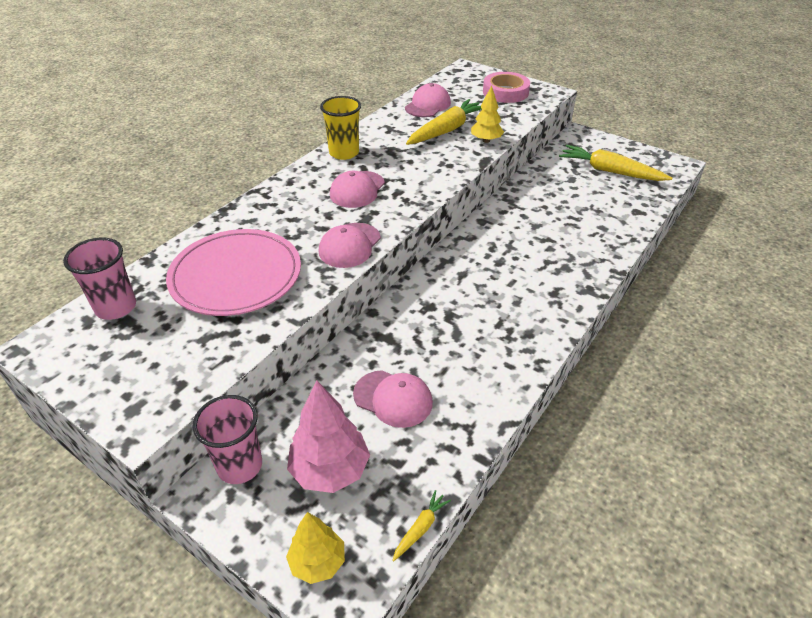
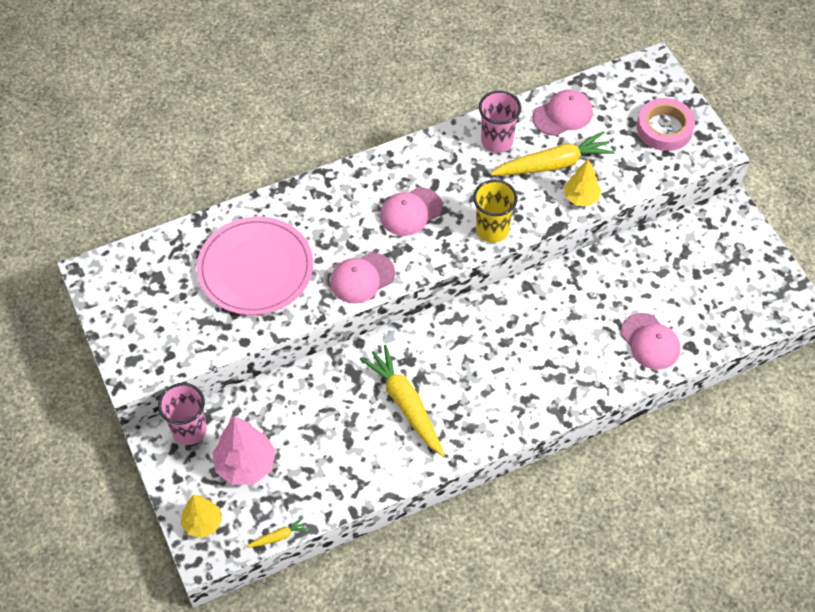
camera: 30 degrees right, 15 degrees up
(116, 307) = (155, 259): pink cup -> pink cup (497, 141)
(344, 153) = (430, 154): yellow cup -> yellow cup (492, 230)
(393, 398) = (323, 431): pink cap -> pink cap (650, 341)
(610, 171) = (713, 280): yellow carrot -> yellow carrot (405, 404)

